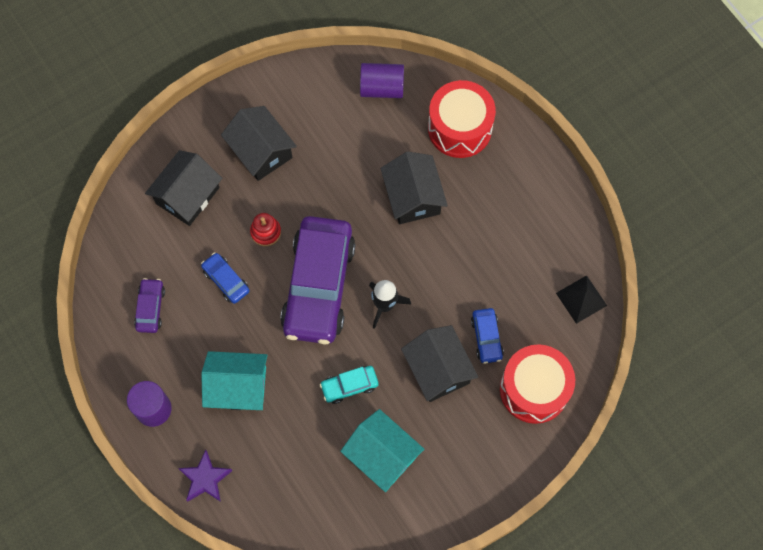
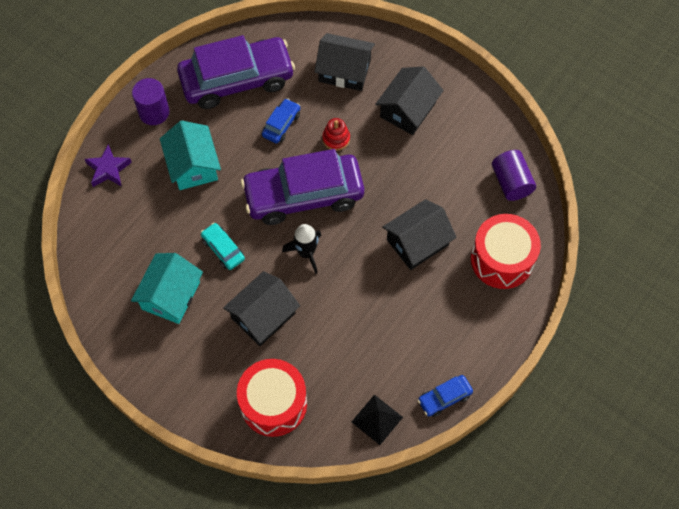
camera: 70 degrees right, 5 degrees down
(150, 308) = (237, 80): purple car -> purple car, size x2.35
(486, 338) = (307, 347): blue car -> blue car (444, 398)

